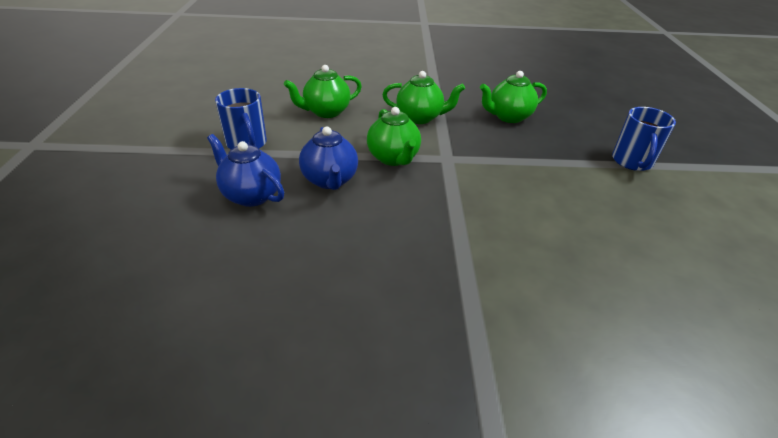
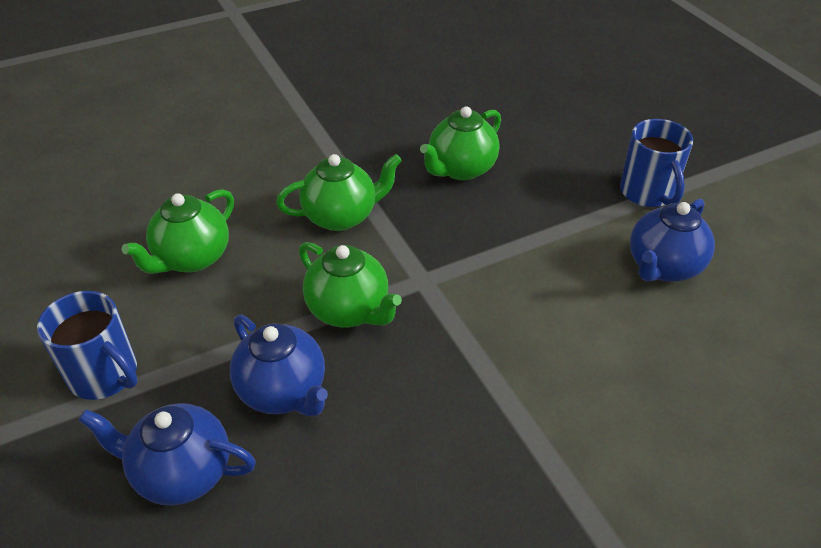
camera: 25 degrees left, 5 degrees up
(617, 201) = (663, 267): none -> blue teapot

